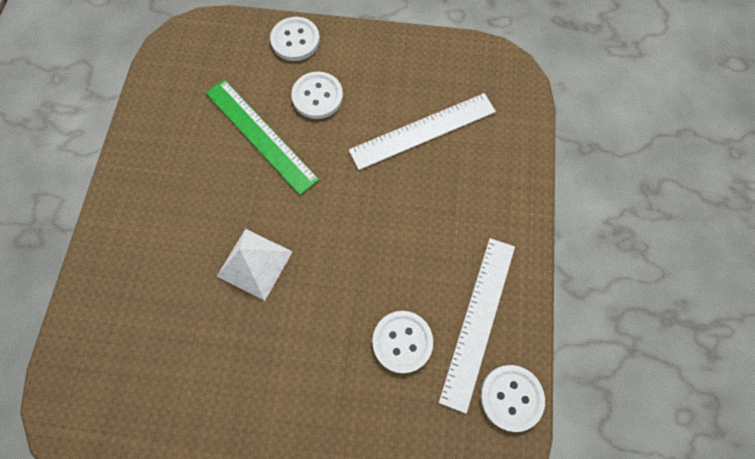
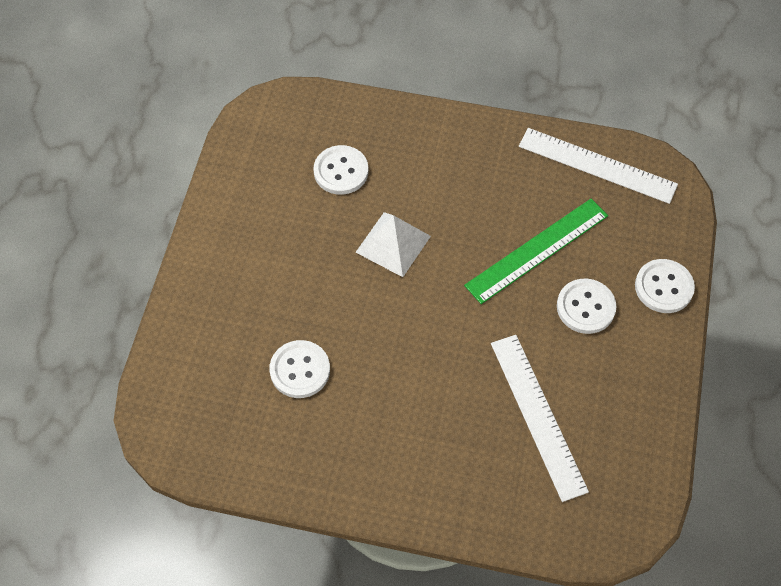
camera: 95 degrees right, 10 degrees down
(478, 321) = (311, 445): white ruler -> white ruler (597, 165)
(511, 397) = (232, 465): white button -> white button (341, 171)

